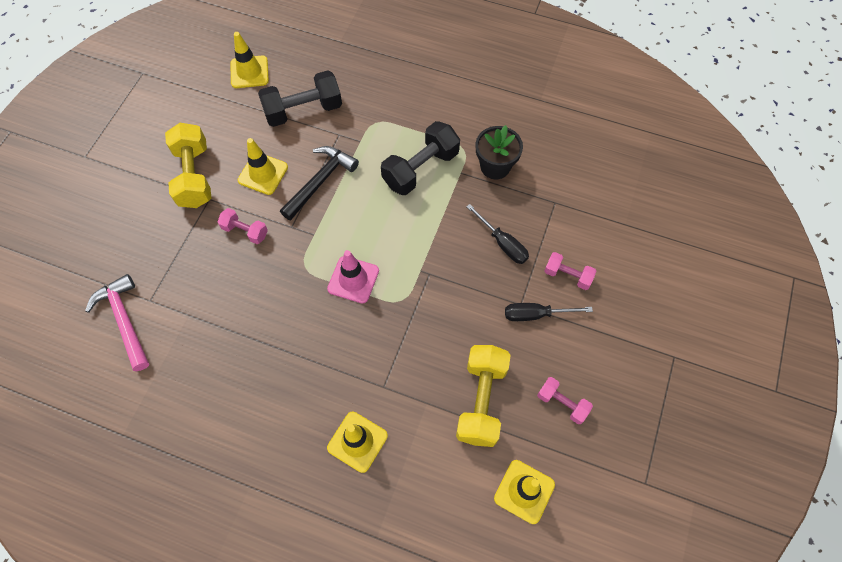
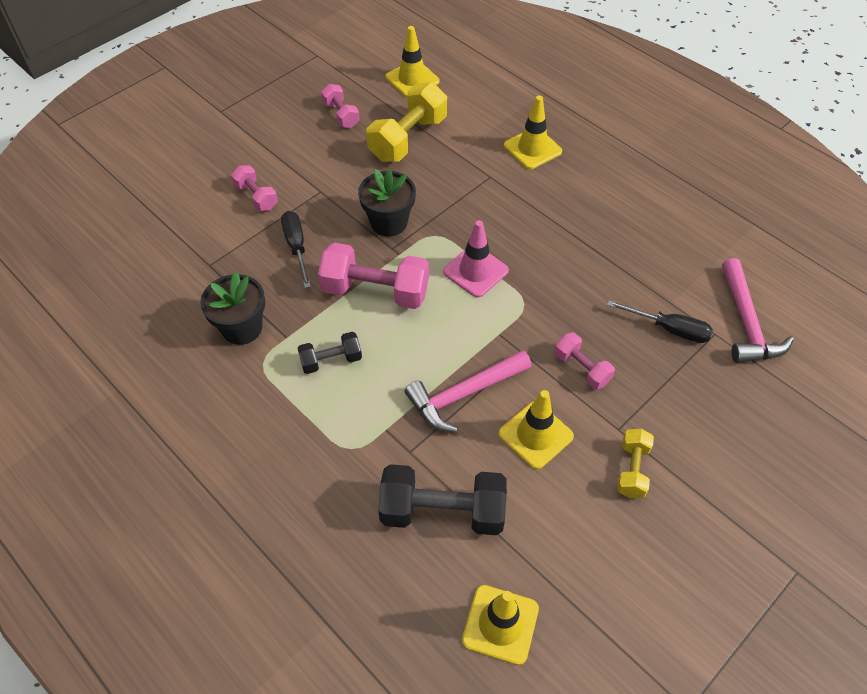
camera: 155 degrees left, 10 degrees down
(194, 176) = (632, 470): yellow dumbbell -> yellow dumbbell, size x0.55
(320, 181) = (463, 394): black hammer -> pink hammer
(420, 169) = (331, 360): black dumbbell -> black dumbbell, size x0.55
(420, 231) = (375, 291): none -> pink dumbbell
(445, 296) = (389, 222): none -> black flower pot
(536, 314) = (312, 178): black screwdriver -> black screwdriver (669, 329)

